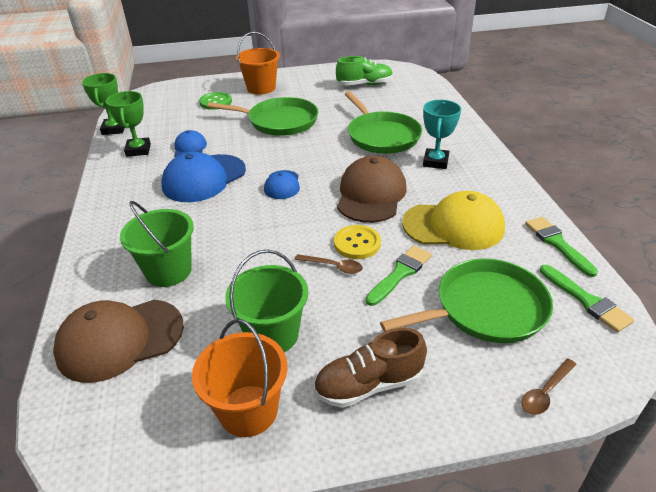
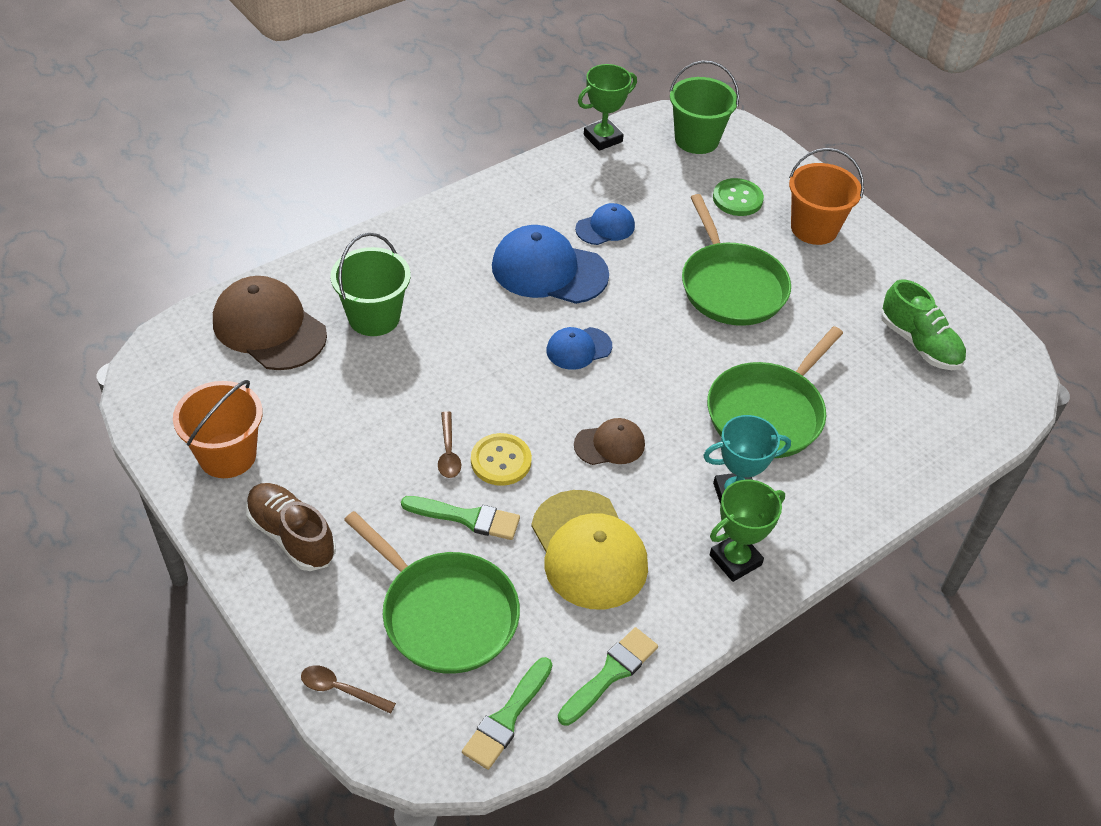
camera: 60 degrees right, 10 degrees up
(138, 150) = (571, 184): green trophy -> green trophy (735, 560)
(272, 335) = (323, 438): green bucket -> green bucket (696, 139)
(371, 194) = (609, 444): brown cap -> brown cap, size x0.54

